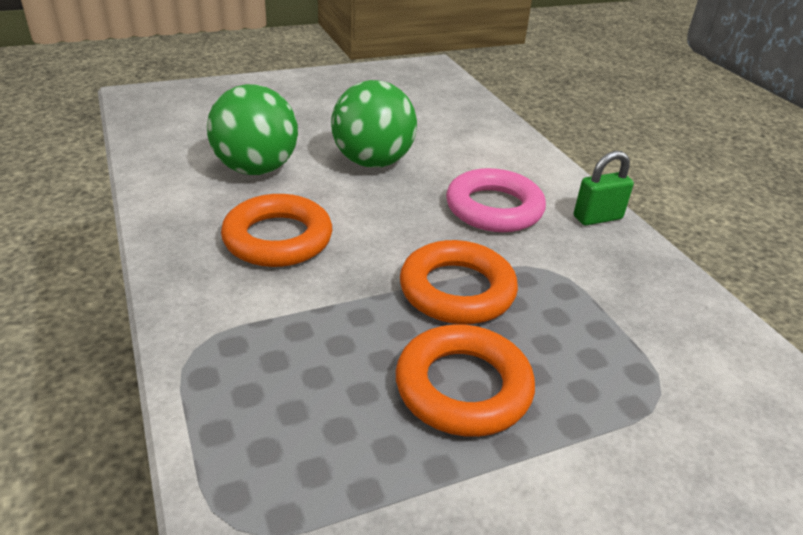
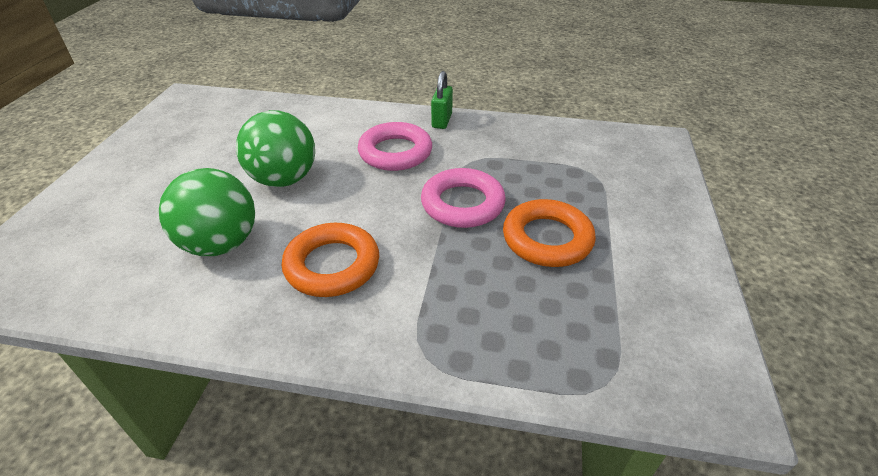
camera: 55 degrees left, 5 degrees up
(457, 290) = (462, 204): orange ring -> pink ring

